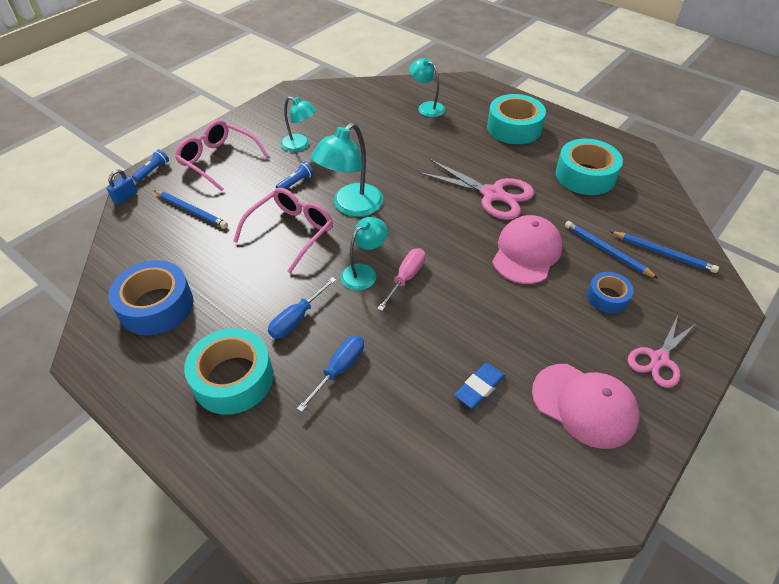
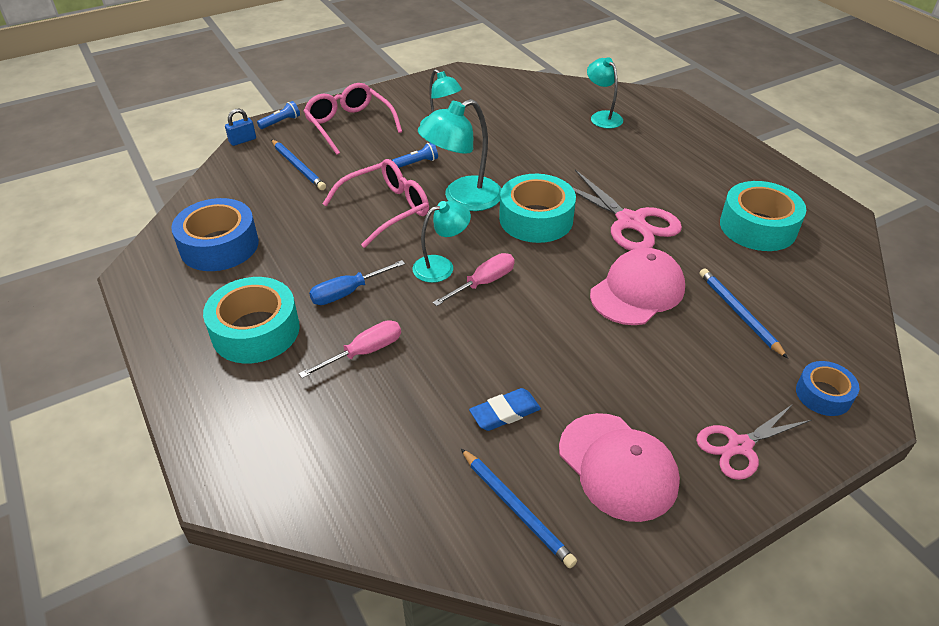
camera: 20 degrees right, 5 degrees down
(339, 370) = (364, 352): blue screwdriver -> pink screwdriver
(514, 128) = (696, 158): turquoise tape -> turquoise tape (536, 219)
(607, 297) = (711, 362): blue tape -> blue tape (823, 394)
(663, 253) = (812, 334): blue pencil -> blue pencil (516, 508)

